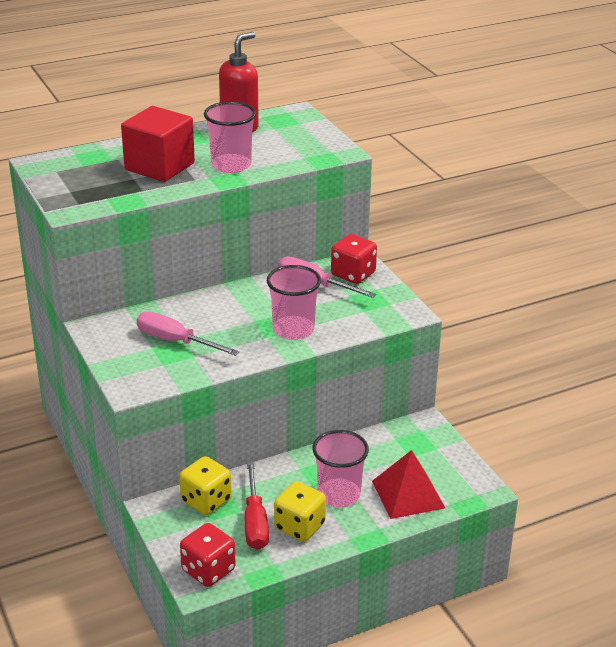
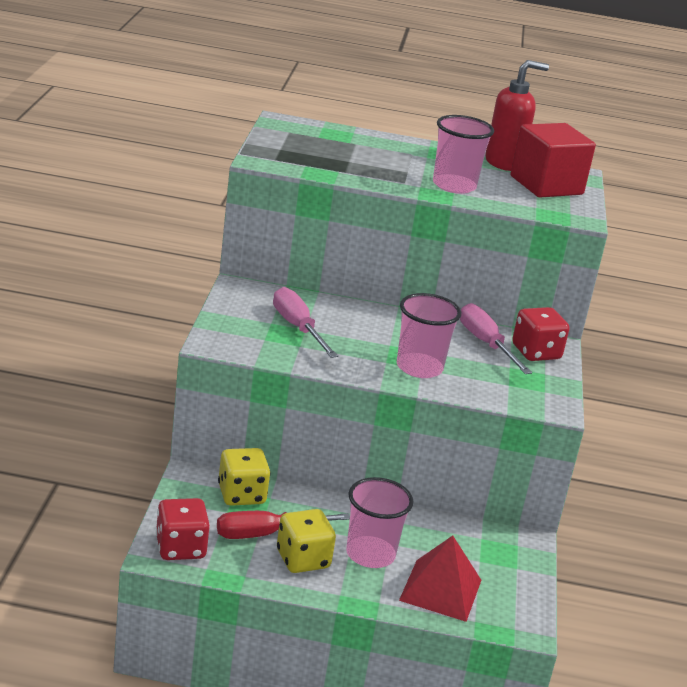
camera: 30 degrees right, 5 degrees down
(159, 166) = (385, 162): red cube -> red cube (546, 185)
(255, 522) = (266, 534): red screwdriver -> red screwdriver turned 45 degrees clockwise

